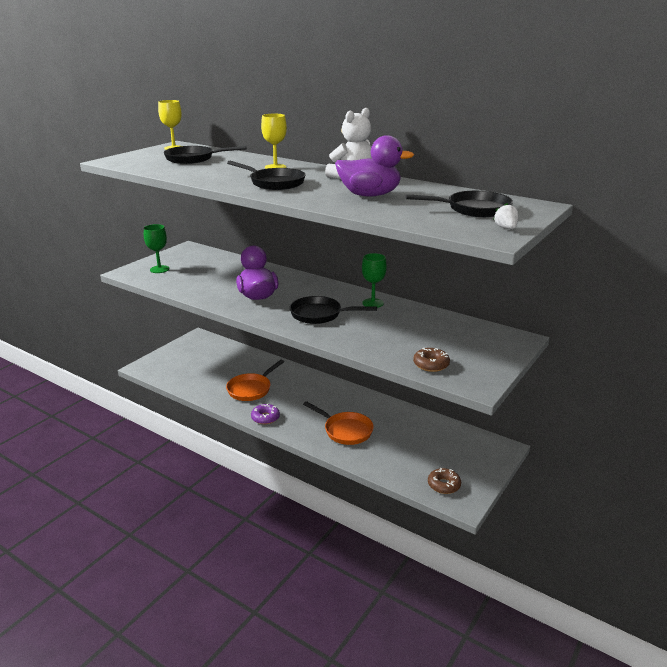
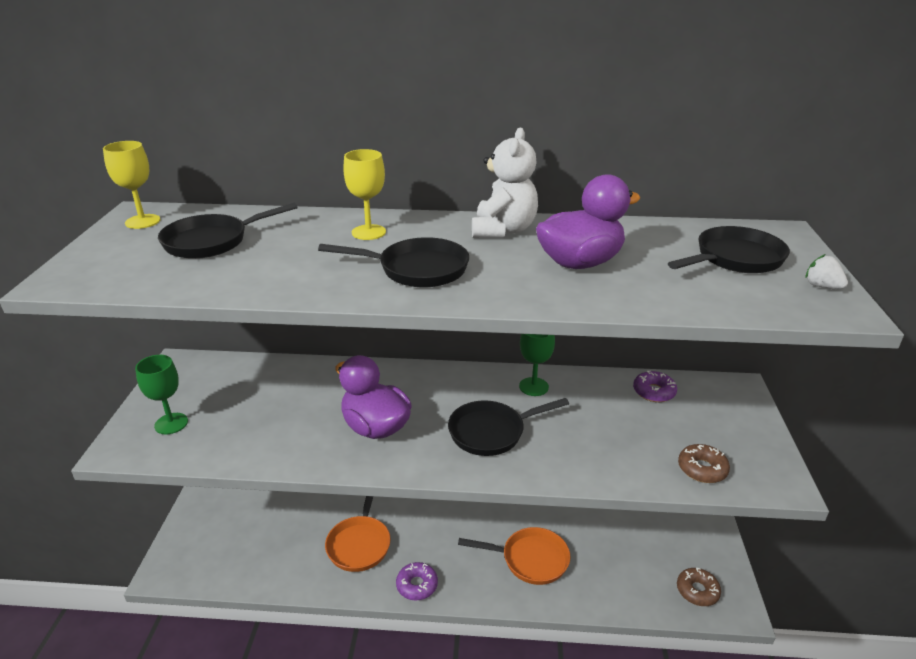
camera: 30 degrees left, 5 degrees up
(451, 325) = (654, 392): none -> purple donut

